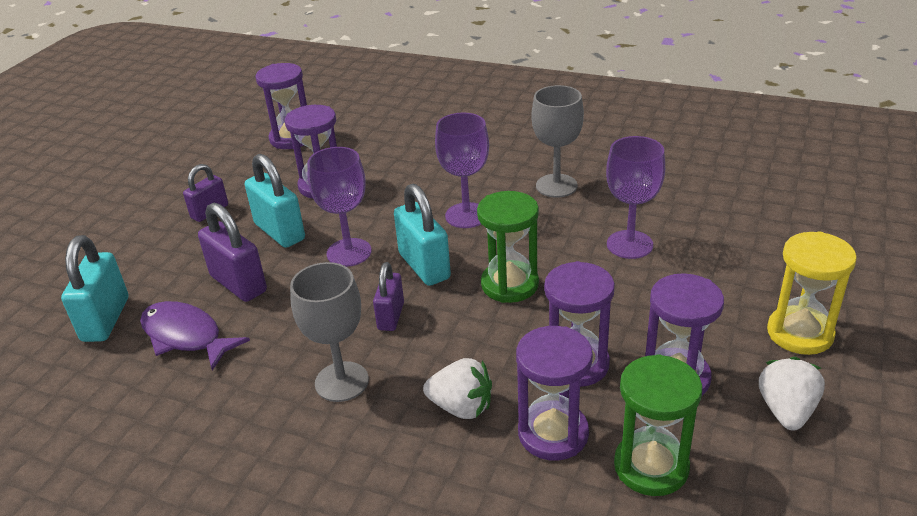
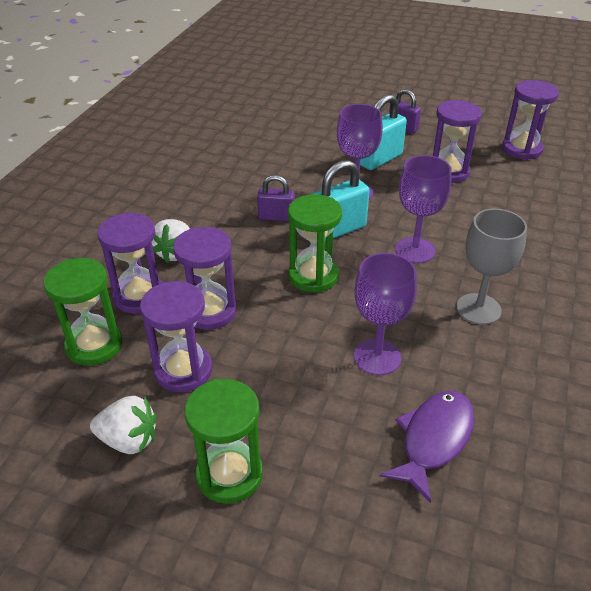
camera: 85 degrees right, 5 degrees up
(106, 319) = (281, 111): turquoise padlock -> none
(185, 336) = (262, 139): purple fish -> purple fish (433, 439)
(238, 284) = (316, 151): purple padlock -> none
(341, 382) = (210, 201): grey goblet -> none
(800, 333) = (229, 474): yellow hourglass -> green hourglass

